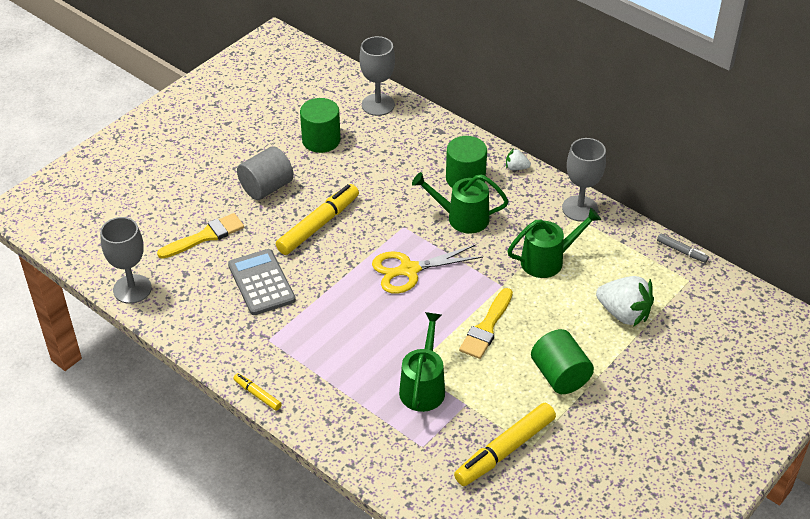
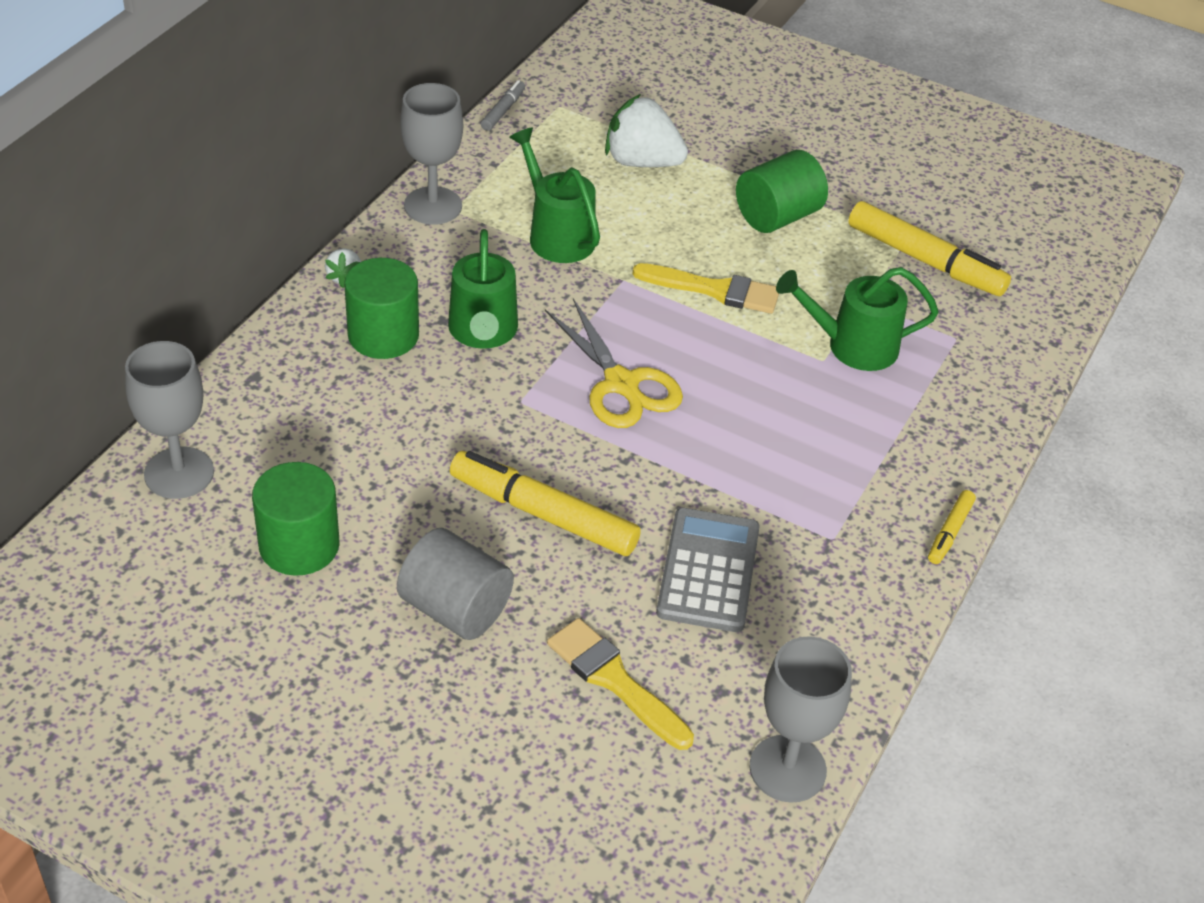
camera: 105 degrees left, 0 degrees up
(261, 282) = (708, 571): grey calculator -> grey calculator turned 135 degrees clockwise
(624, 313) = (641, 162): white strawberry -> white strawberry turned 90 degrees counterclockwise

